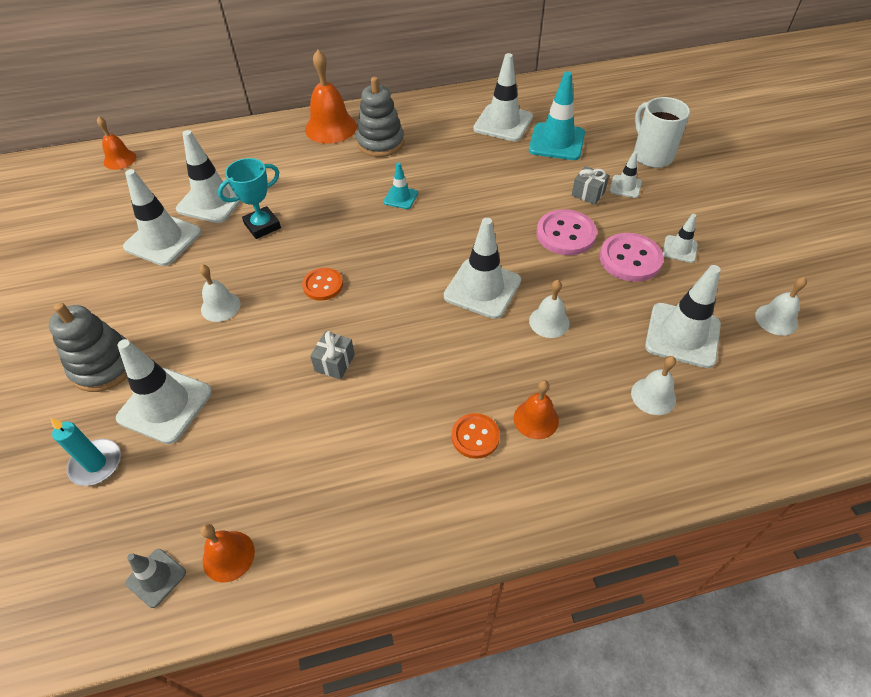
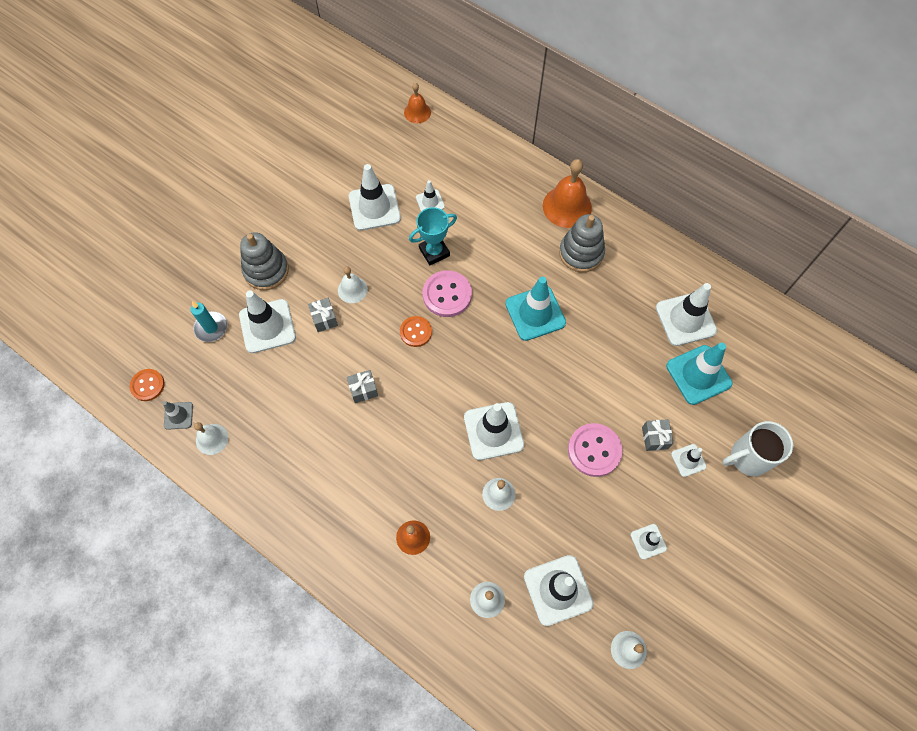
camera: 50 degrees right, 15 degrees up
(212, 201) = (430, 202): white traffic cone -> white traffic cone, size x0.52
(221, 348) = (324, 319): none -> grey gift
(228, 556) = (212, 439): orange bell -> white bell
(262, 226) = (434, 252): turquoise trophy -> turquoise trophy turned 45 degrees counterclockwise
(400, 197) = (535, 313): turquoise traffic cone -> turquoise traffic cone, size x1.91
(475, 436) = (373, 510): orange button -> orange button (147, 385)
(630, 259) = (606, 511): pink button -> pink button (447, 295)
(651, 155) = (748, 457): white mug -> white mug turned 135 degrees counterclockwise

